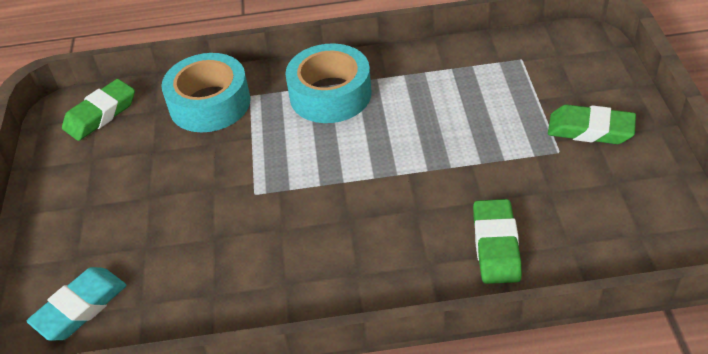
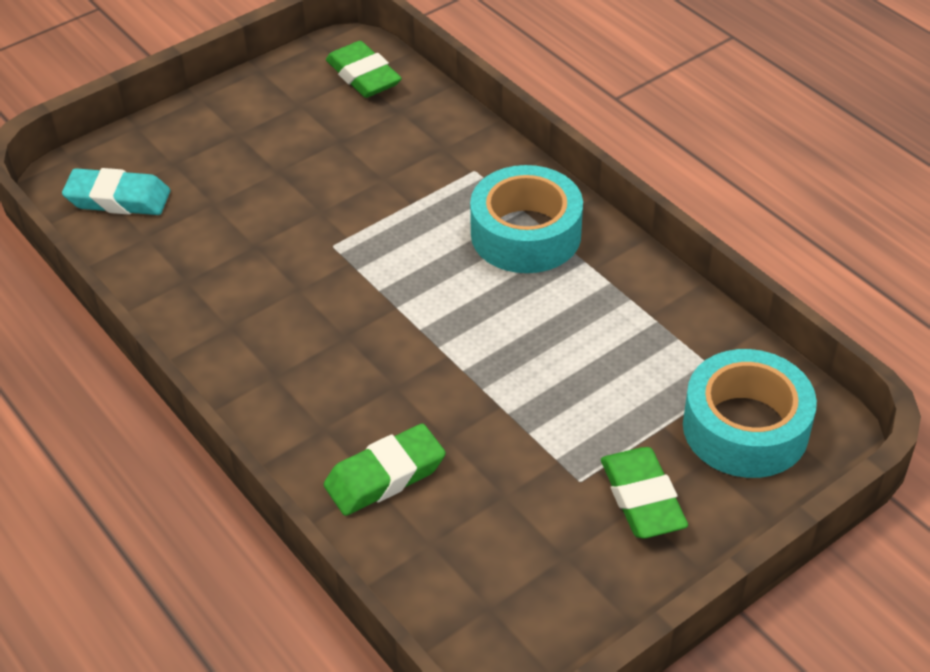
camera: 55 degrees right, 0 degrees up
(101, 114) = (363, 76): green eraser -> green eraser turned 45 degrees clockwise
(210, 103) = (438, 146): turquoise tape -> turquoise tape (745, 428)

